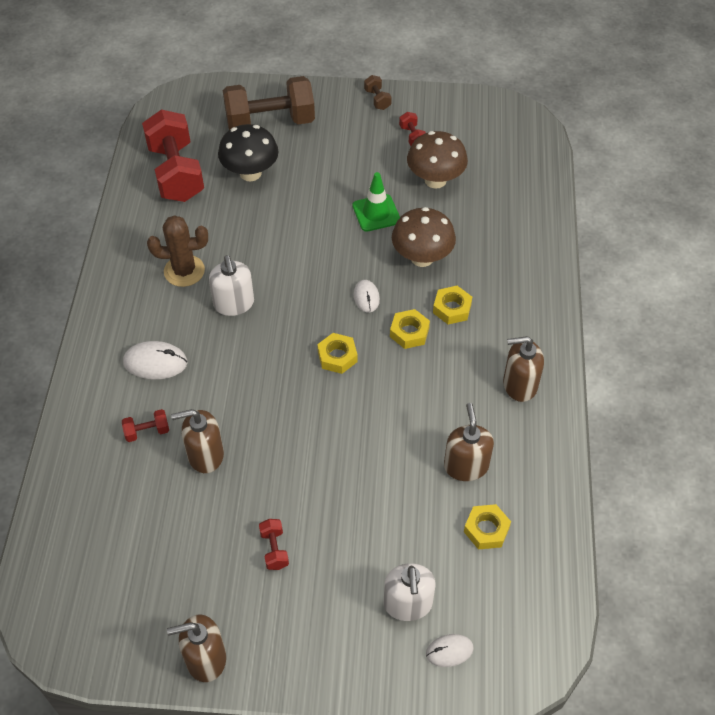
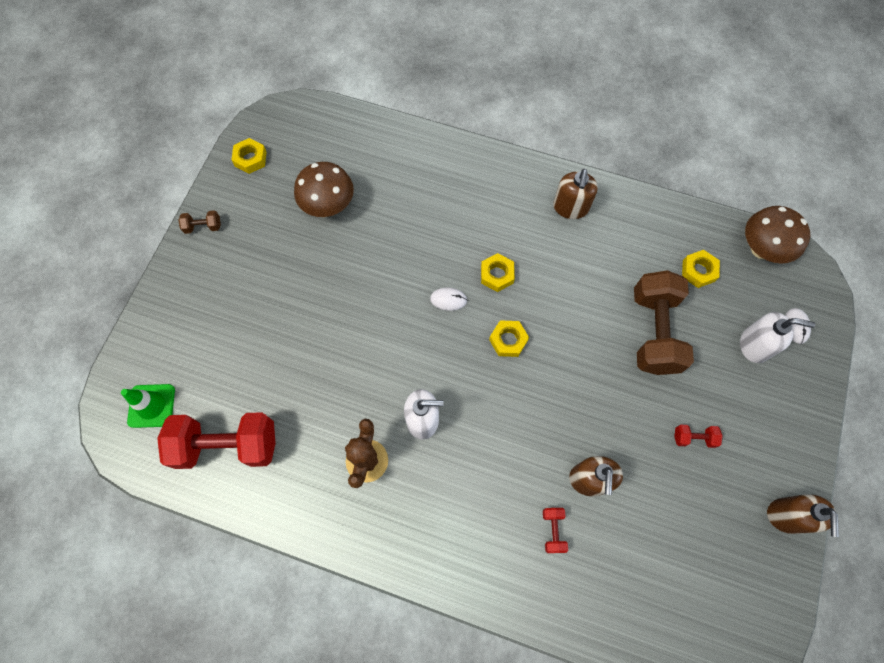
camera: 75 degrees left, 15 degrees up
(155, 362) = (474, 509): white mouse -> none
(250, 173) = (257, 369): black mushroom -> none
(270, 122) = (192, 334): brown dumbbell -> brown dumbbell (654, 332)
(376, 213) = (351, 266): green traffic cone -> green traffic cone (151, 406)
(412, 137) = (266, 210): red dumbbell -> none
(422, 258) = (417, 242): brown mushroom -> brown mushroom (761, 249)
(452, 308) = (480, 234): yellow nut -> yellow nut (250, 159)
(466, 466) = (639, 269): brown soap dispenser -> none

